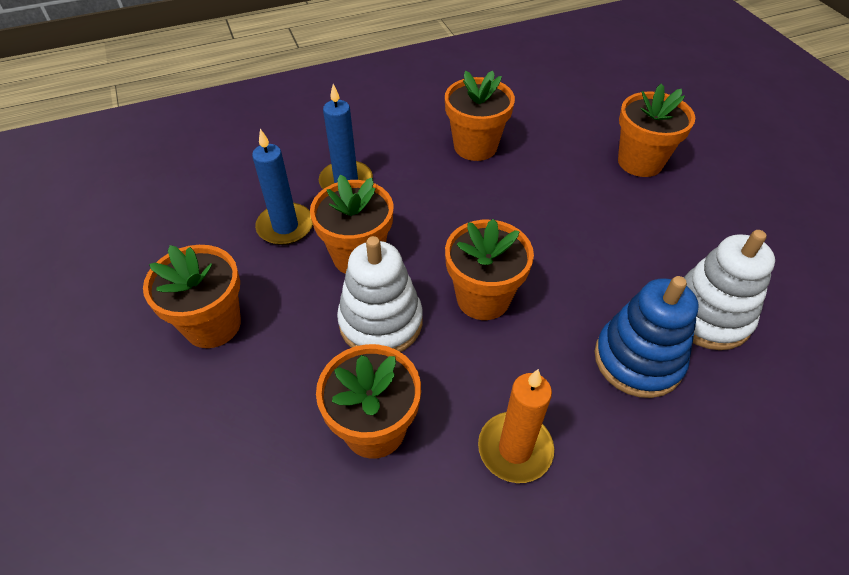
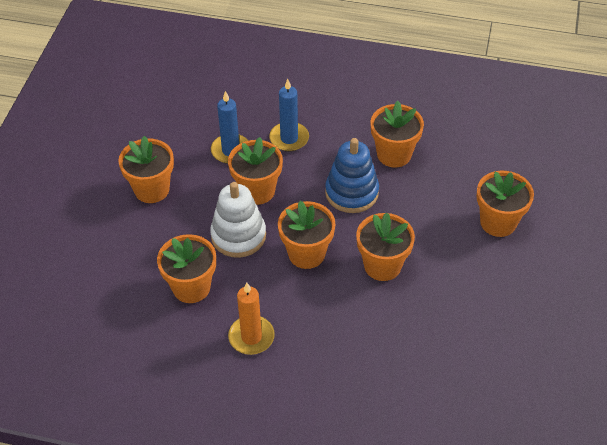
camera: 35 degrees right, 0 degrees up
(578, 265) = (382, 265): none -> orange flower pot
(638, 359) = (361, 335): blue stacking toy -> blue stacking toy (351, 193)
(708, 316) = (430, 337): white stacking toy -> none

